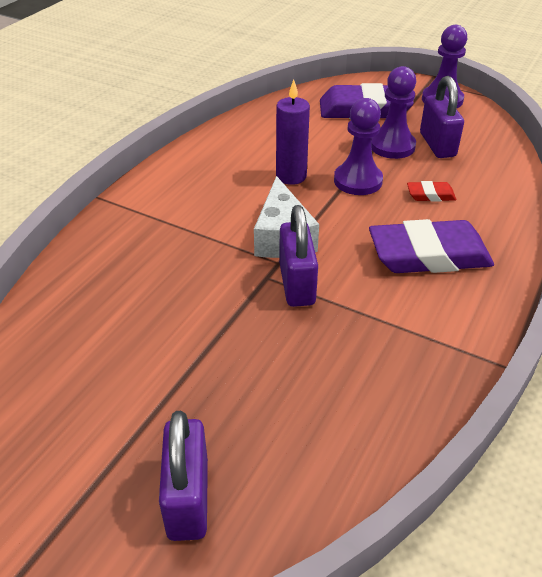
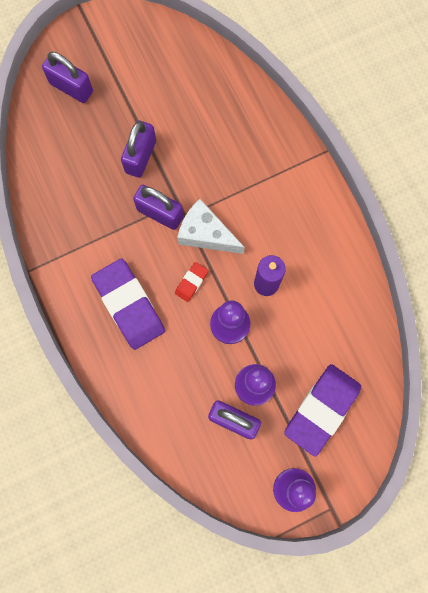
camera: 125 degrees right, 35 degrees up
(237, 341) = (140, 156): none -> purple padlock
(429, 255) = (129, 305): purple eraser -> purple eraser turned 60 degrees counterclockwise
(430, 195) = (181, 359): red eraser -> red eraser (191, 282)

